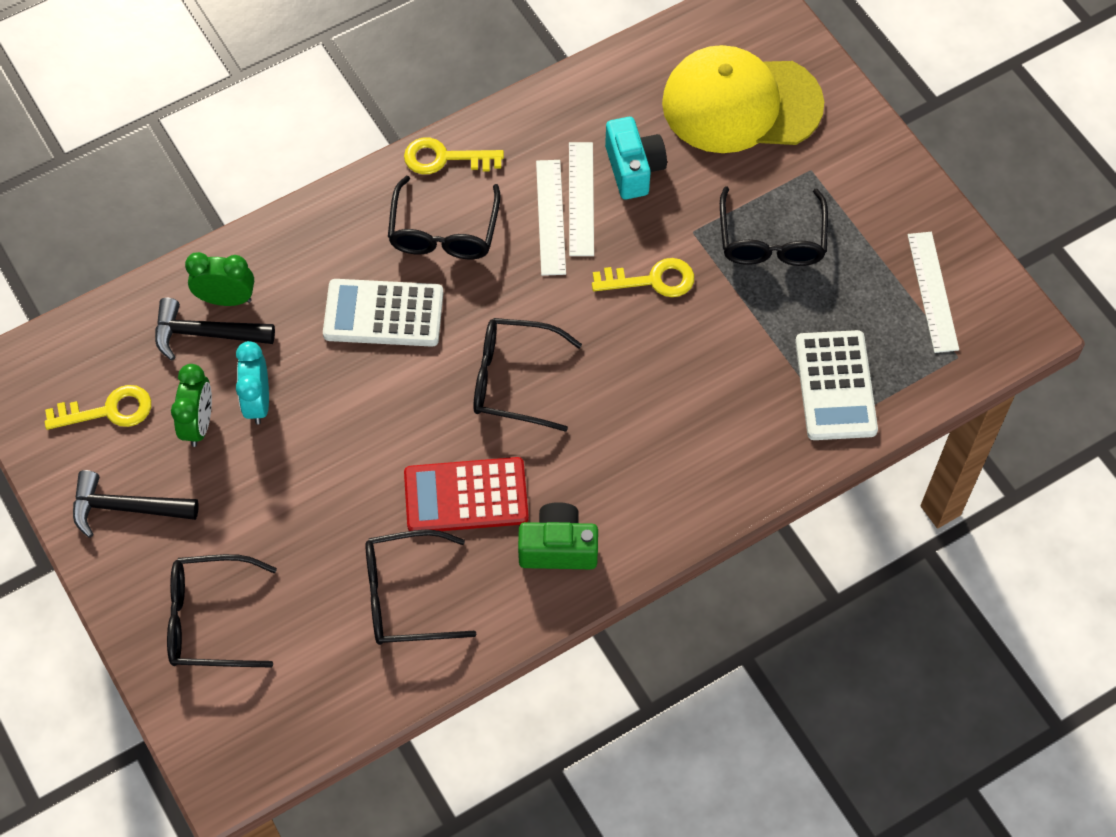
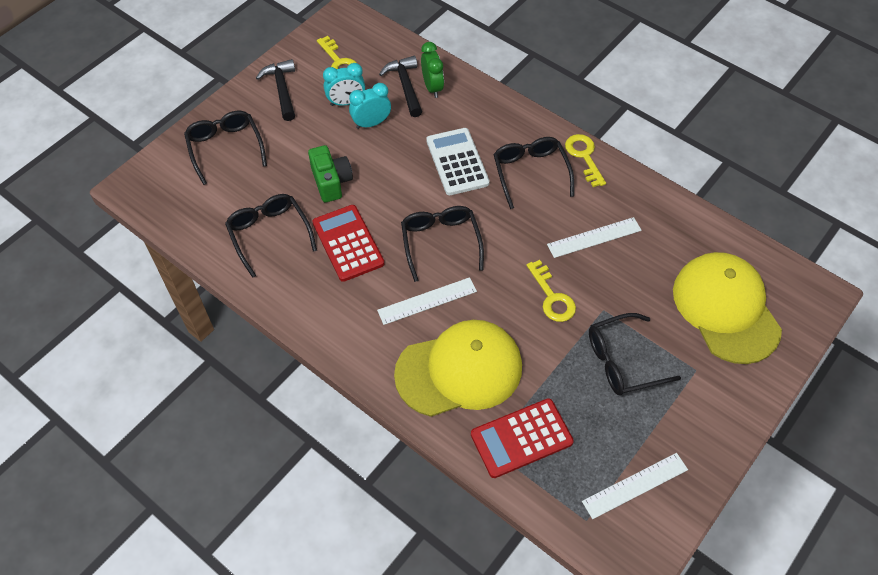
camera: 70 degrees right, 5 degrees down
(199, 424) = (346, 102): green clock -> turquoise clock
(444, 231) = (530, 173): black glasses -> black glasses turned 90 degrees clockwise
(550, 217) = (571, 225): white ruler -> white ruler (427, 301)
(558, 548) = (329, 304): green camera -> green camera (331, 182)
(633, 169) = (634, 260): turquoise camera -> none
(719, 422) = (459, 370): none -> yellow cap
(835, 386) = (521, 438): white calculator -> red calculator

